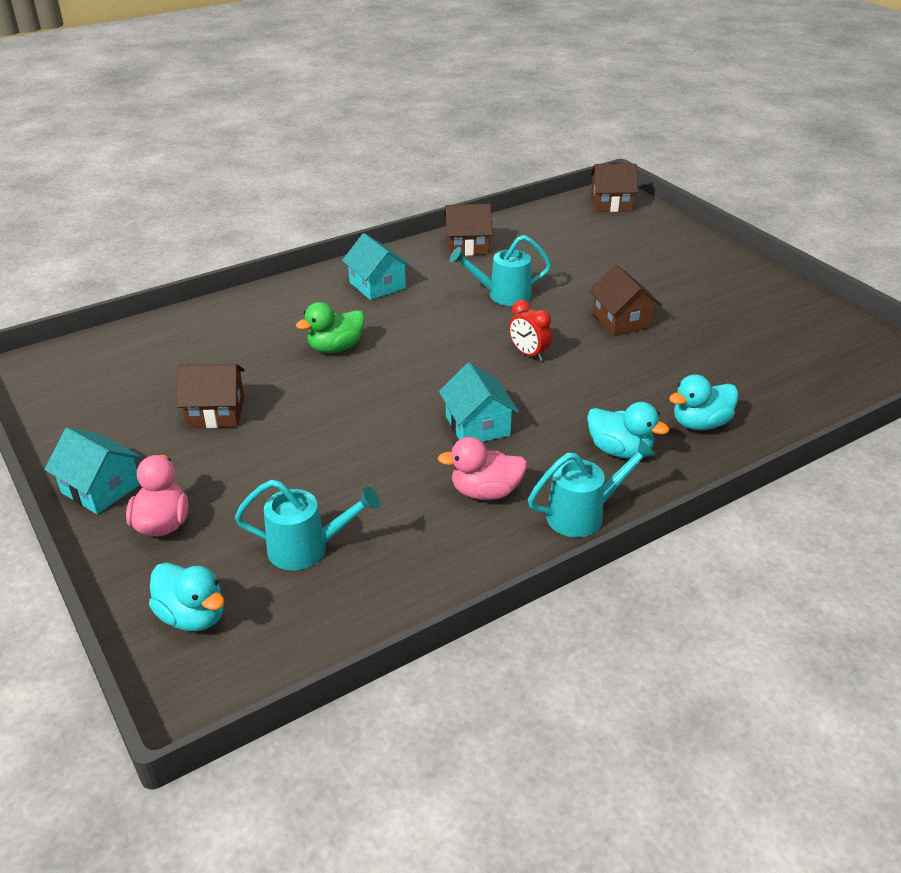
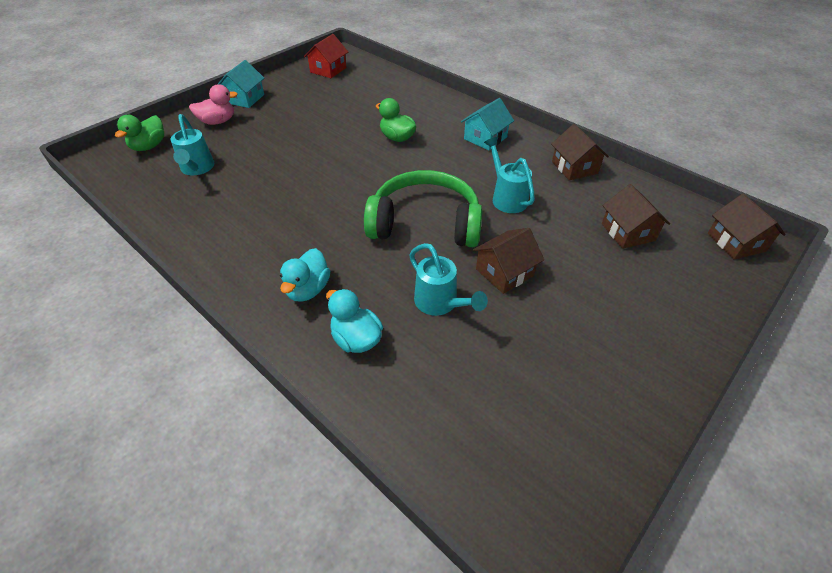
camera: 75 degrees right, 10 degrees up
(75, 386) = (328, 70): none -> red house
(193, 616) = (149, 146): turquoise duck -> green duck
(216, 412) = (315, 113): brown house -> brown house (628, 232)
(477, 426) = (324, 212): turquoise house -> none
(485, 492) = (251, 227): pink duck -> none
(528, 354) = (425, 223): red clock -> green headphones
(583, 515) = (229, 277): turquoise watering can -> turquoise watering can (440, 303)

